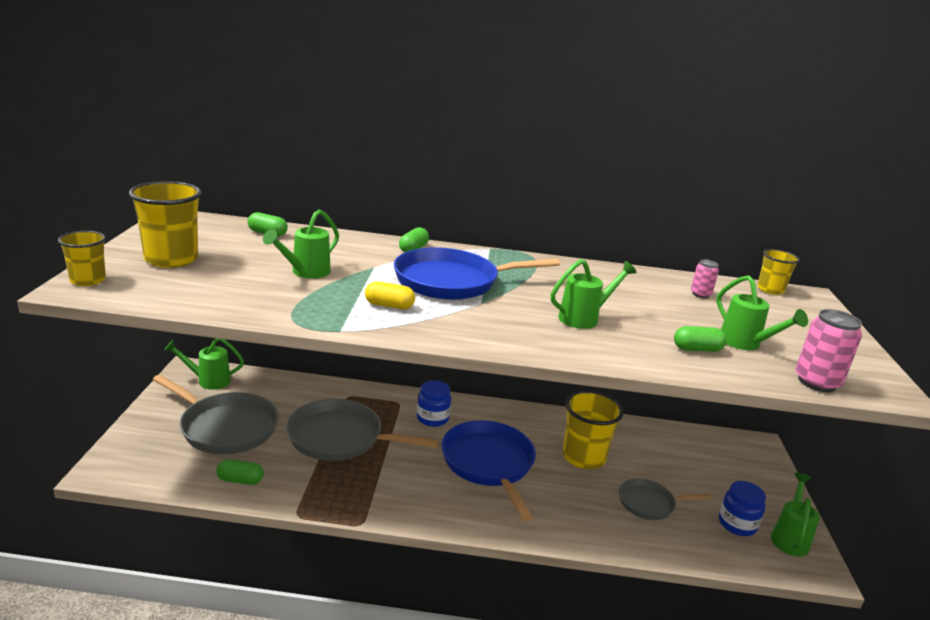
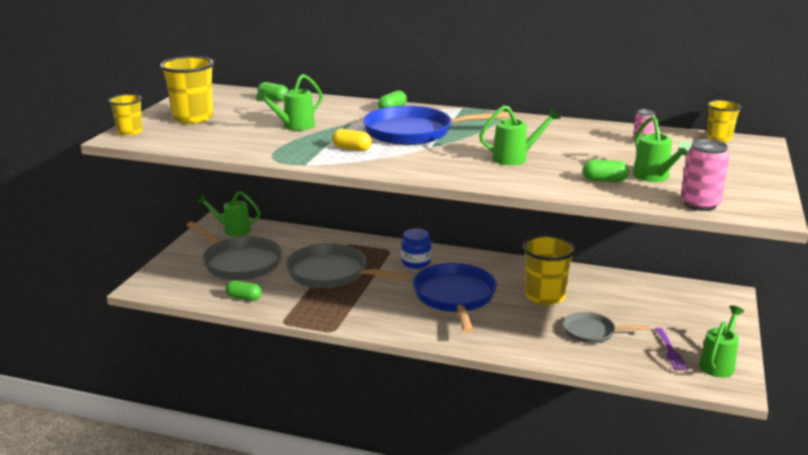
camera: 15 degrees right, 0 degrees up
(737, 524) = (670, 351): blue jar -> purple fork

